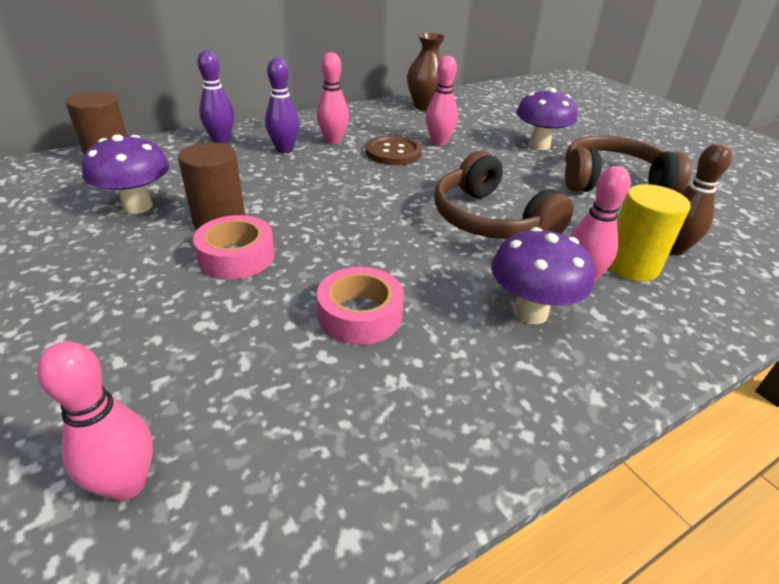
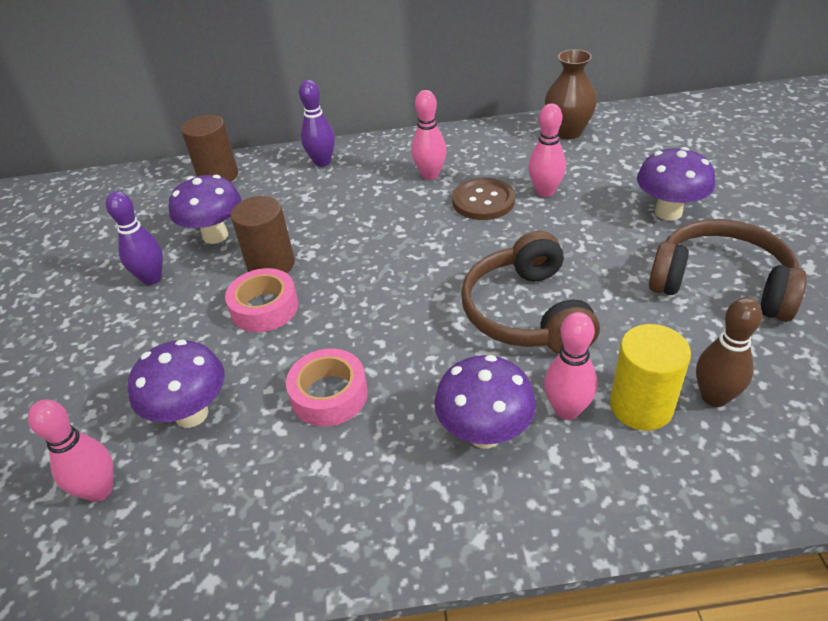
camera: 30 degrees right, 5 degrees up
(210, 368) = (191, 414): none -> purple mushroom
(284, 149) = (375, 182): purple bowling pin -> purple bowling pin (152, 278)

